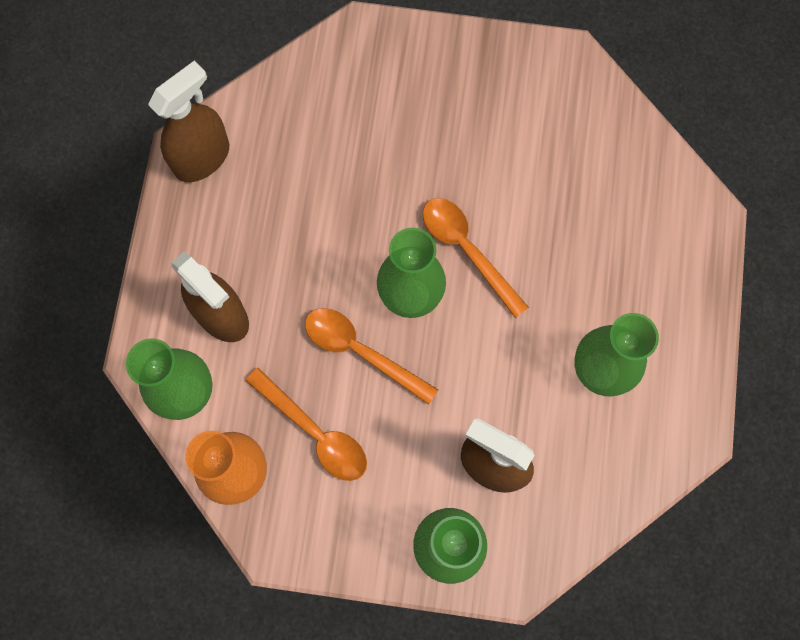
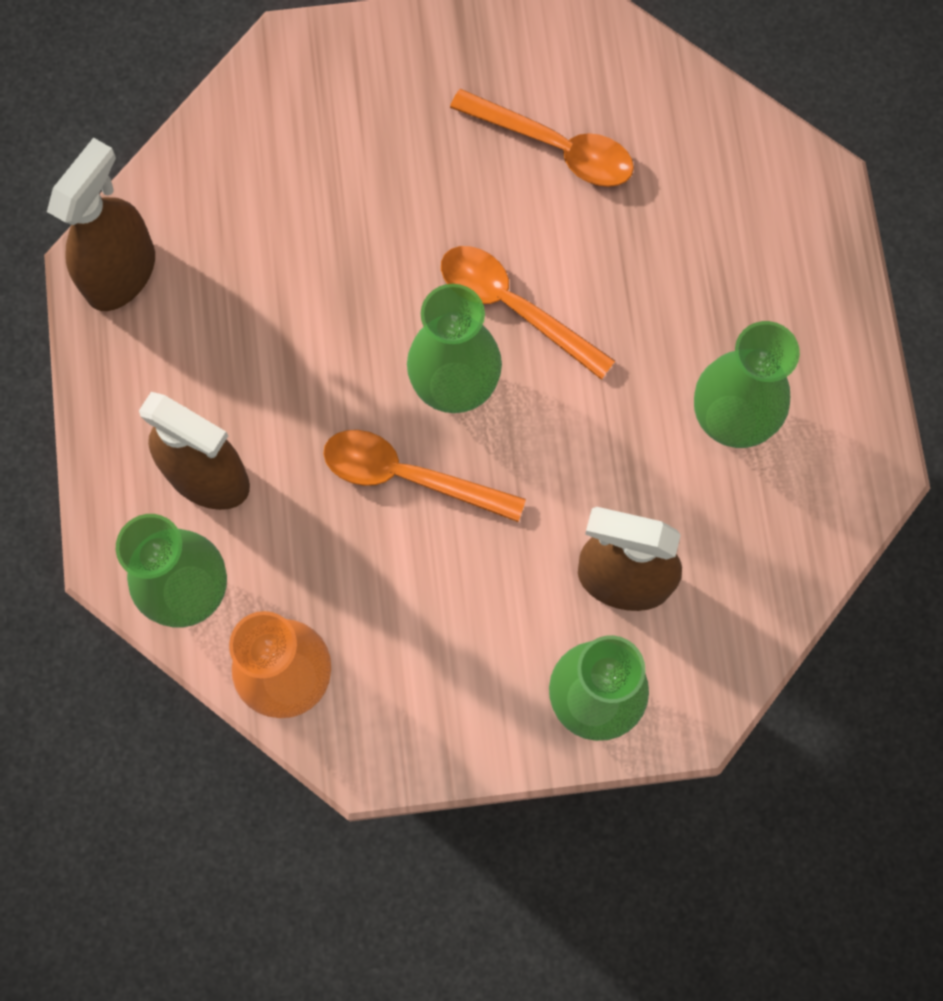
camera: 15 degrees left, 0 degrees up
(315, 432) = (376, 597): orange spoon -> orange spoon (554, 146)

